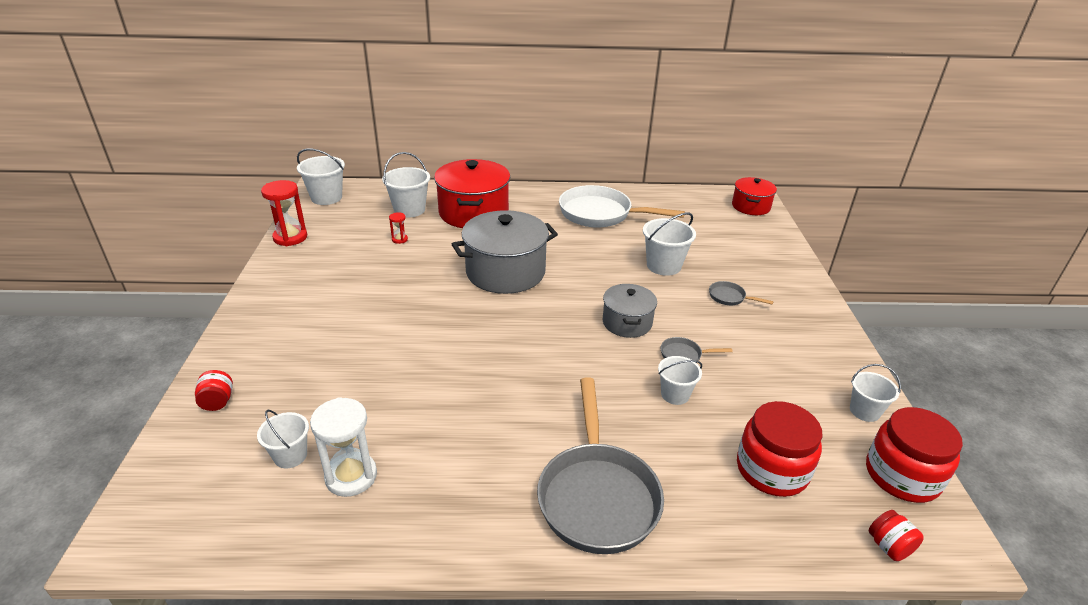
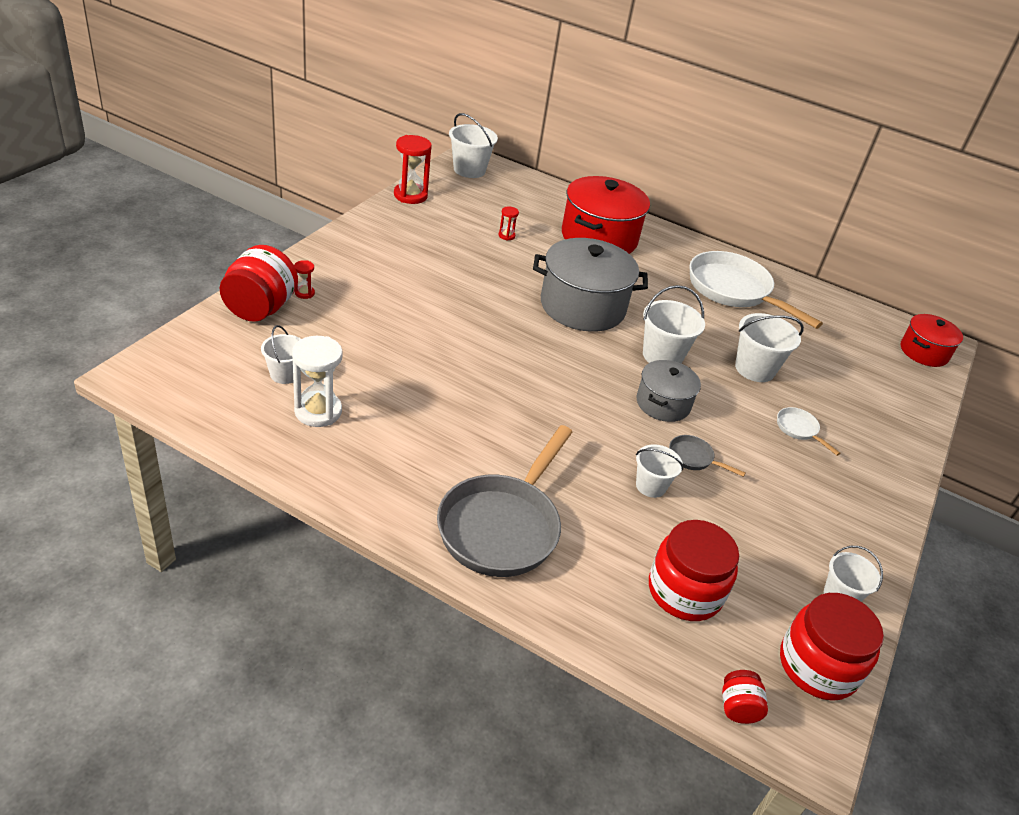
camera: 25 degrees right, 5 degrees up
(217, 402) = (260, 309): red jar -> red jar, size x2.09
(253, 366) = (304, 293): none -> red hourglass
(409, 210) = (538, 211): white bucket -> white bucket (662, 356)
(729, 297) = (799, 429): grey pan -> white pan

